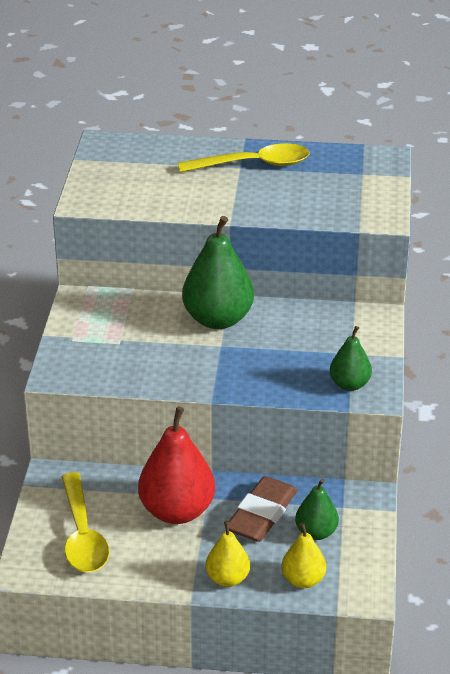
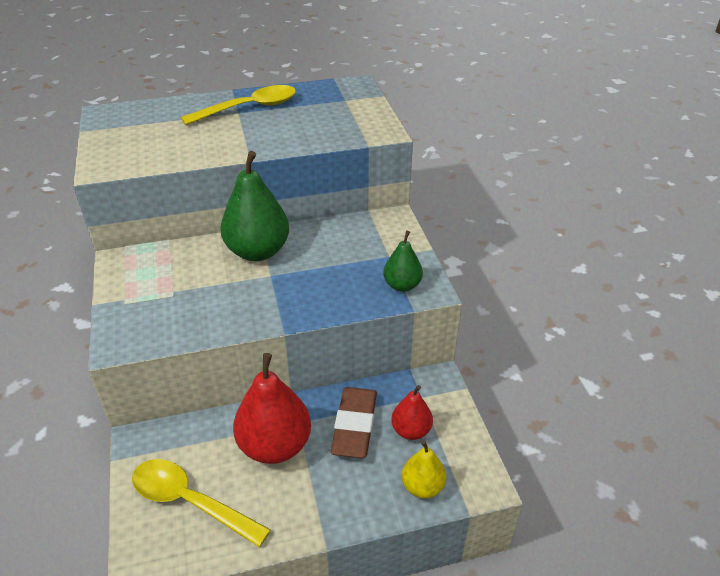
camera: 20 degrees left, 5 degrees up
(82, 535) = (190, 501): yellow spoon -> yellow spoon turned 150 degrees clockwise
(227, 579) = (352, 508): yellow pear -> none
(316, 532) = (411, 430): green pear -> red pear

